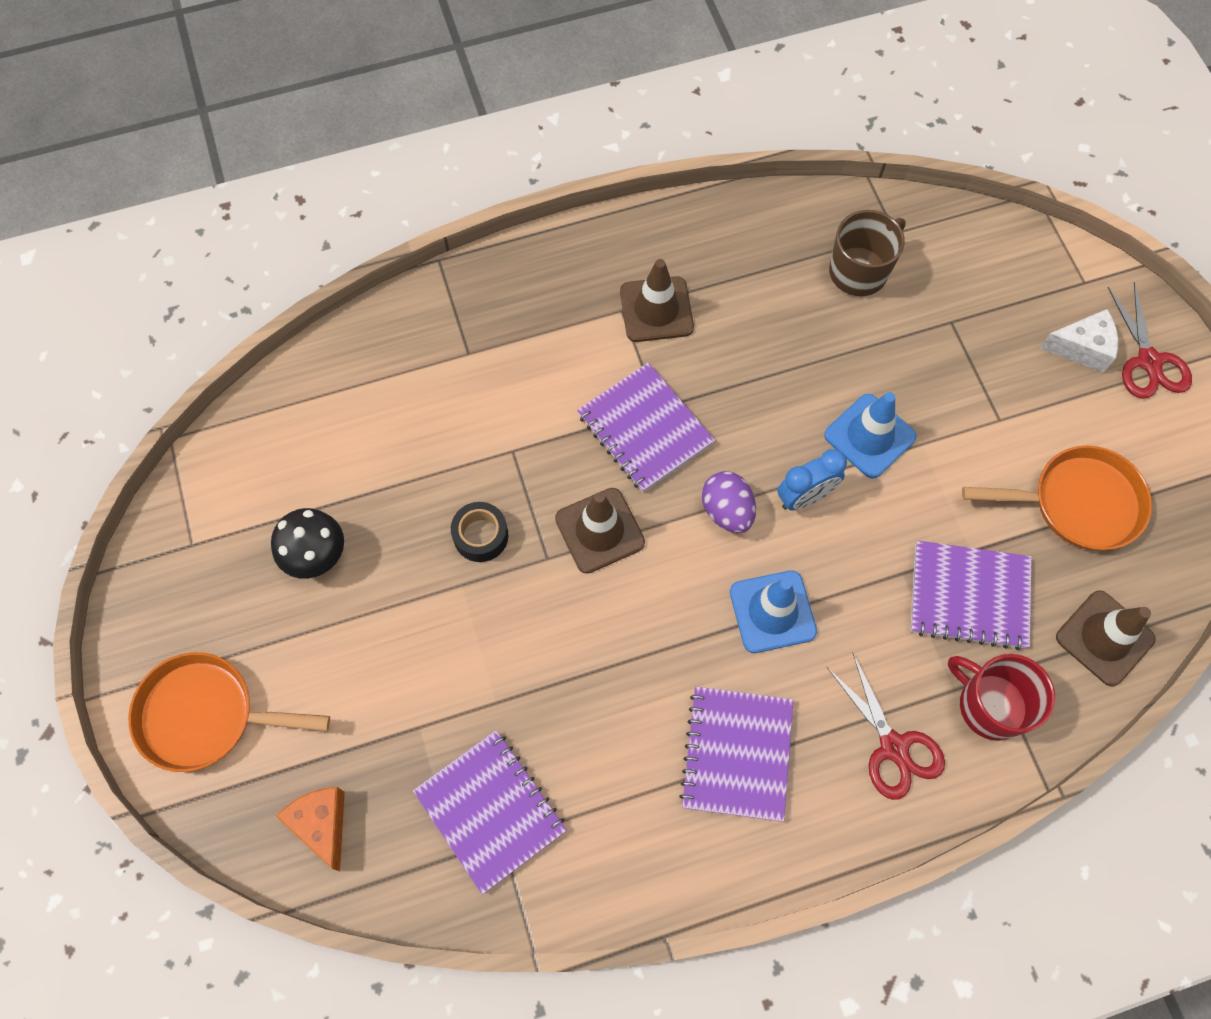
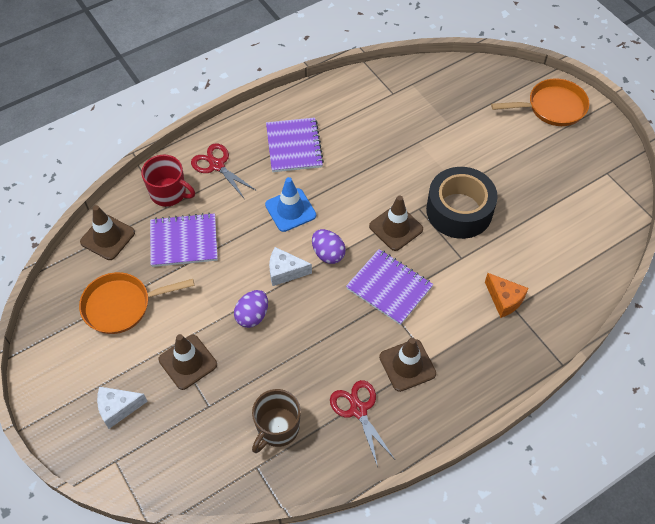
camera: 165 degrees right, 10 degrees down
(316, 555) = (540, 182): black mushroom -> none
(322, 824) = (476, 82): orange cheese -> orange cheese (504, 300)
(481, 536) = (459, 210): black tape -> black tape, size x2.13
(490, 811) = (402, 102): purple notebook -> none
(805, 497) = (285, 272): blue clock -> white cheese
(869, 436) = (252, 316): blue traffic cone -> purple egg
(977, 389) = (188, 362): none -> brown traffic cone
(1148, 361) = (72, 409): red scissors -> red scissors (358, 410)

